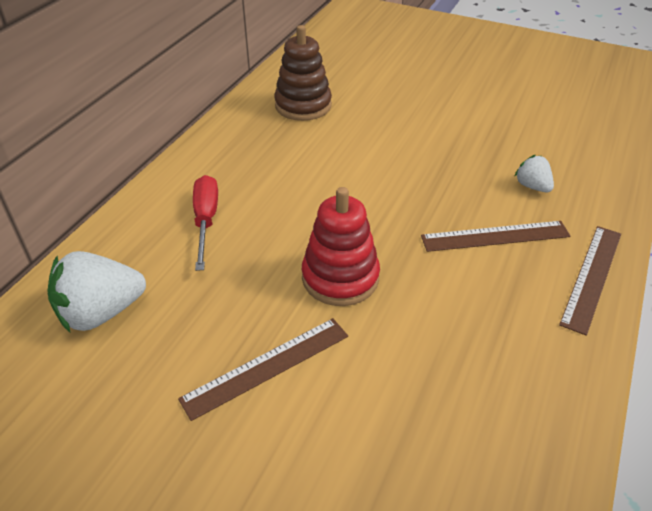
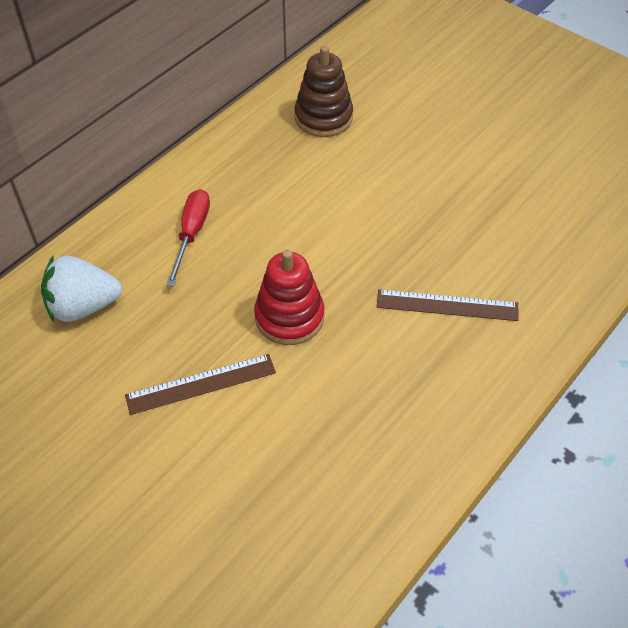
camera: 15 degrees right, 10 degrees up
(532, 186) = (510, 259): white strawberry -> none
(592, 277) = (516, 366): brown ruler -> none

